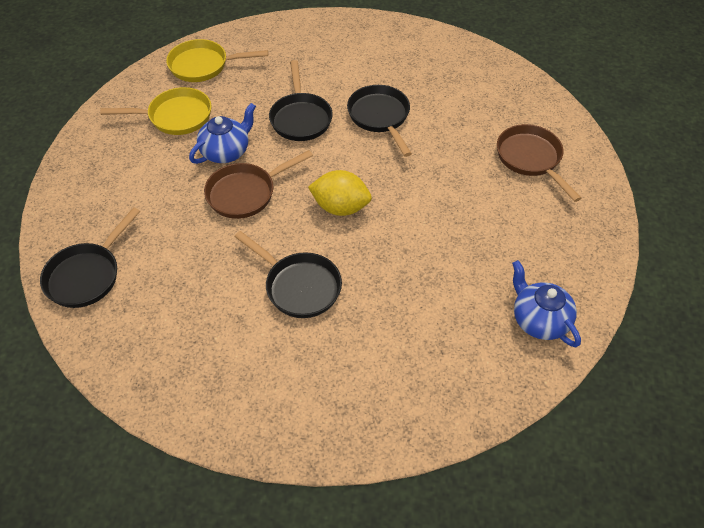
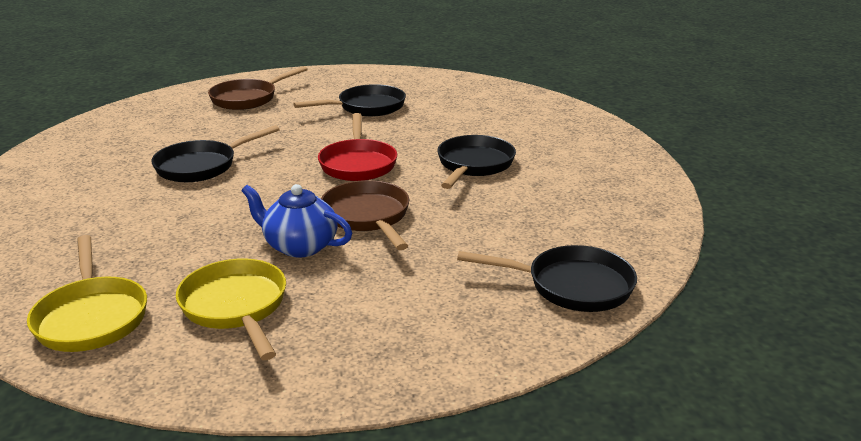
camera: 110 degrees left, 25 degrees down
(245, 193) = (367, 217): brown pan -> brown pan turned 150 degrees counterclockwise
(300, 118) = (215, 210): black pan -> black pan (367, 107)
(340, 207) = (358, 164): yellow lemon -> red pan
(539, 320) = (429, 84): blue teapot -> none

